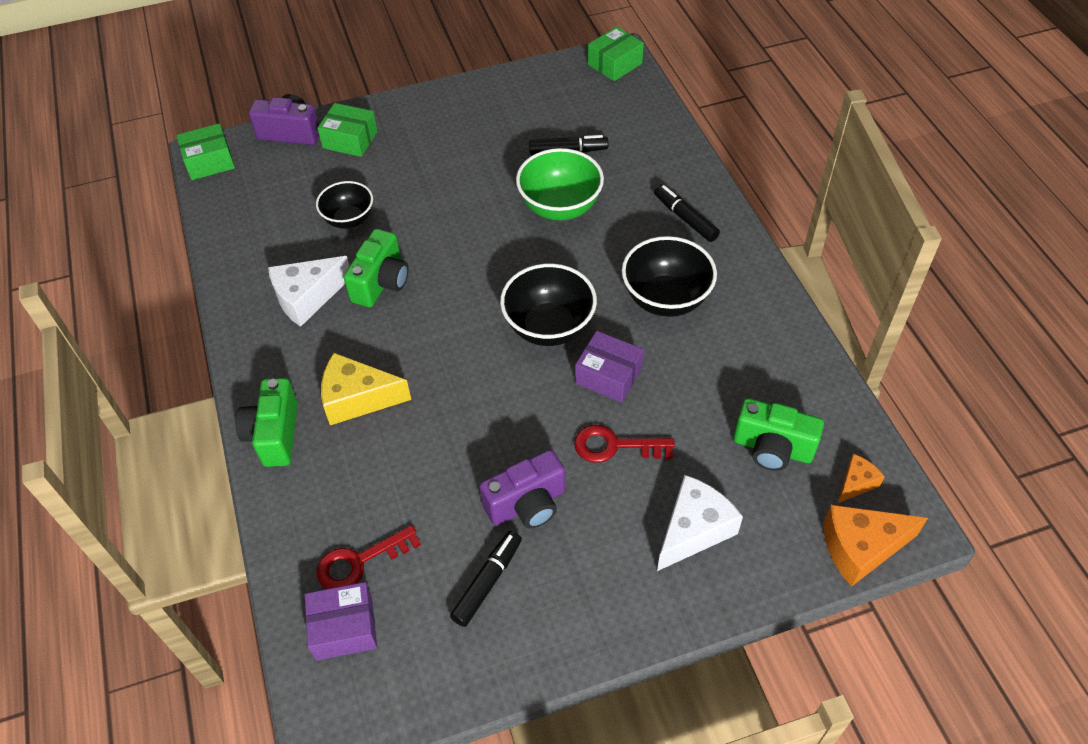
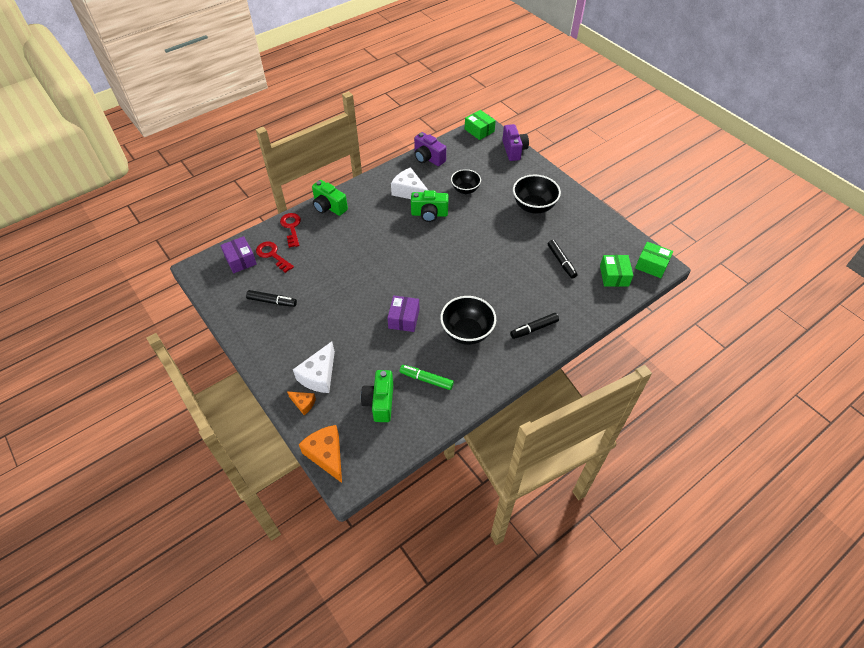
camera: 70 degrees right, 0 degrees up
(274, 434) = (329, 207): green camera -> green camera turned 120 degrees counterclockwise
(350, 140) = (521, 172): green box -> green box (614, 276)
(357, 398) = (357, 227): yellow cheese -> none
(527, 504) = (316, 305): purple camera -> purple camera (428, 158)
(549, 327) = (426, 286): black bowl -> black bowl (533, 206)
(560, 207) = (514, 269): green bowl -> none
(615, 446) = (360, 331): red key -> red key (291, 227)
(685, 218) = (534, 328): black marker -> black marker turned 150 degrees counterclockwise
(693, 530) = (319, 375): white cheese -> white cheese turned 90 degrees clockwise
(744, 374) = (426, 380): none -> green marker
(856, 483) = (368, 447): orange cheese -> orange cheese (303, 404)

